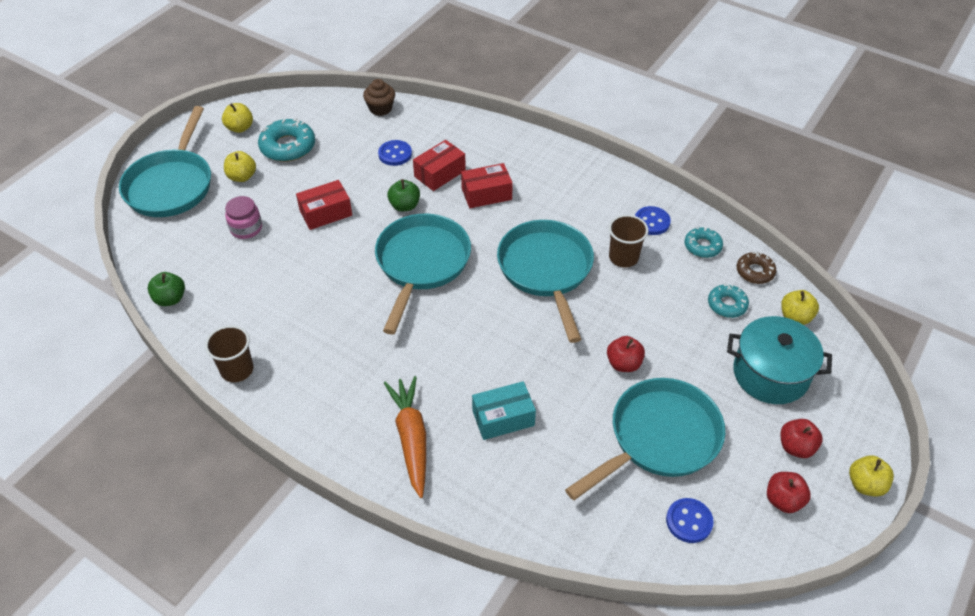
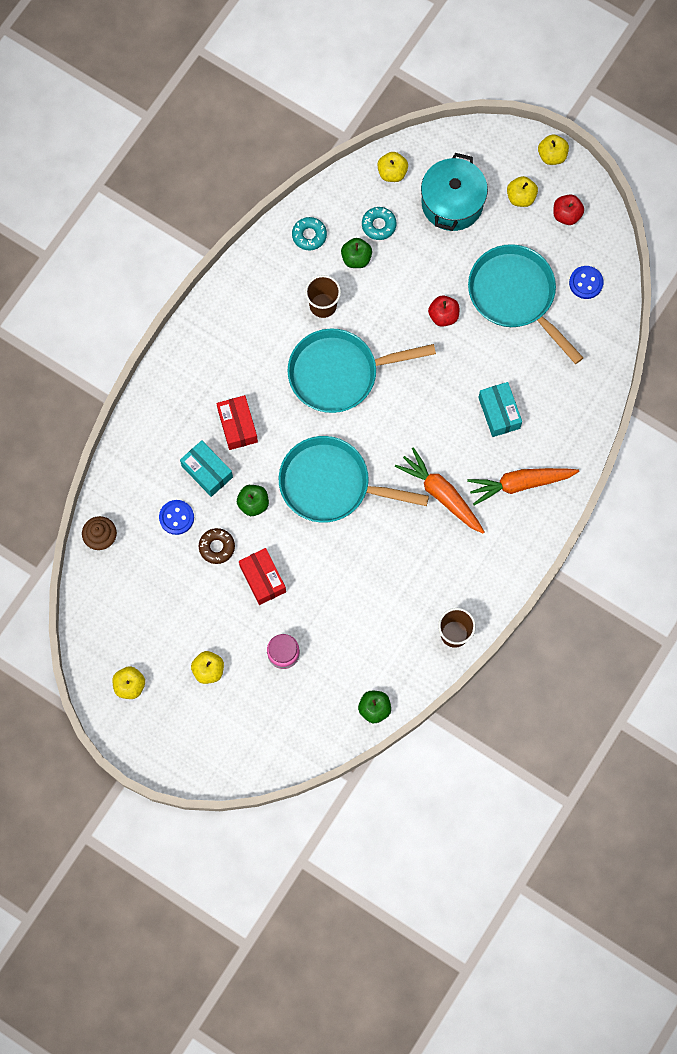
camera: 90 degrees left, 25 degrees up
(171, 185) = (220, 741): turquoise pan -> none
(288, 146) = (162, 629): turquoise donut -> none
(404, 359) = (441, 494): none -> orange carrot
(439, 173) = (207, 471): red box -> turquoise box
(652, 222) = (277, 276): blue button -> none
(682, 285) = (356, 258): none -> green apple
(755, 272) = (340, 196): brown donut -> brown donut (217, 547)
(796, 447) = (521, 197): red apple -> yellow apple

